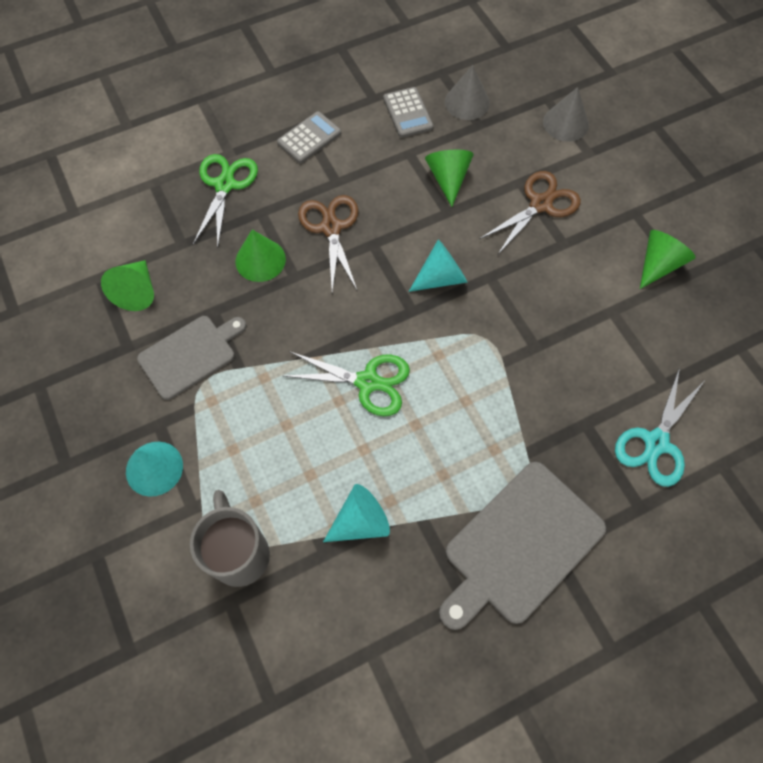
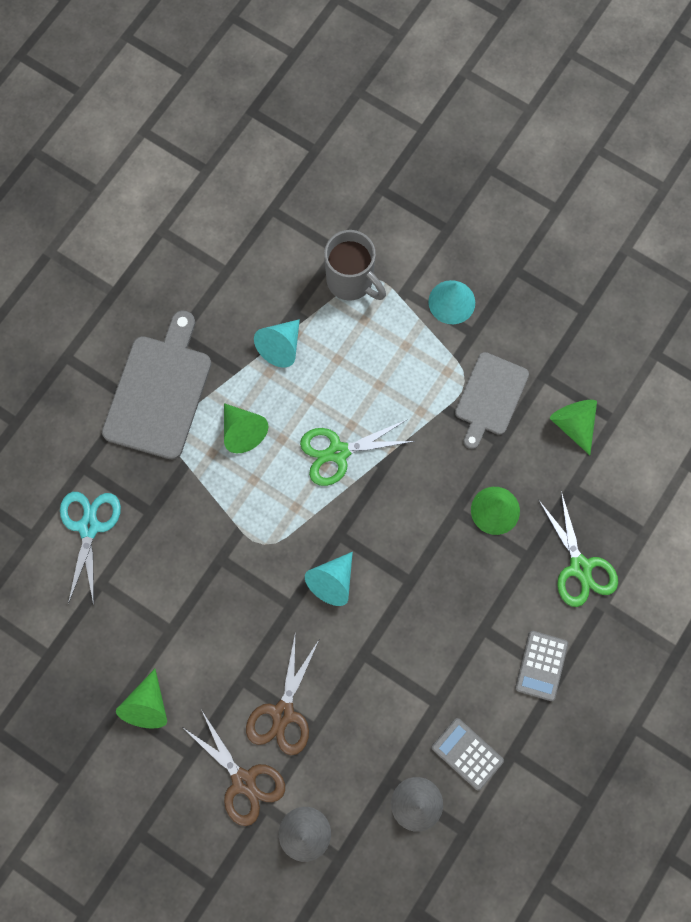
camera: 150 degrees right, 10 degrees up
(331, 228) = (456, 577): brown scissors -> brown scissors (244, 781)
(448, 179) = (383, 693): green cone -> green cone (242, 431)

